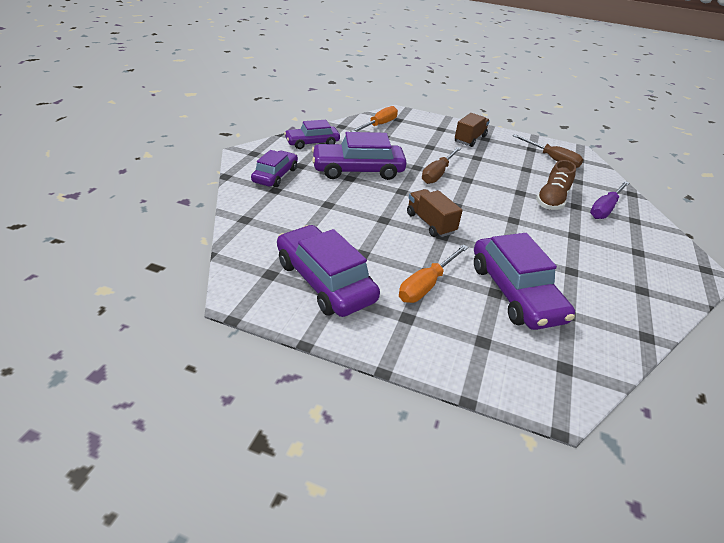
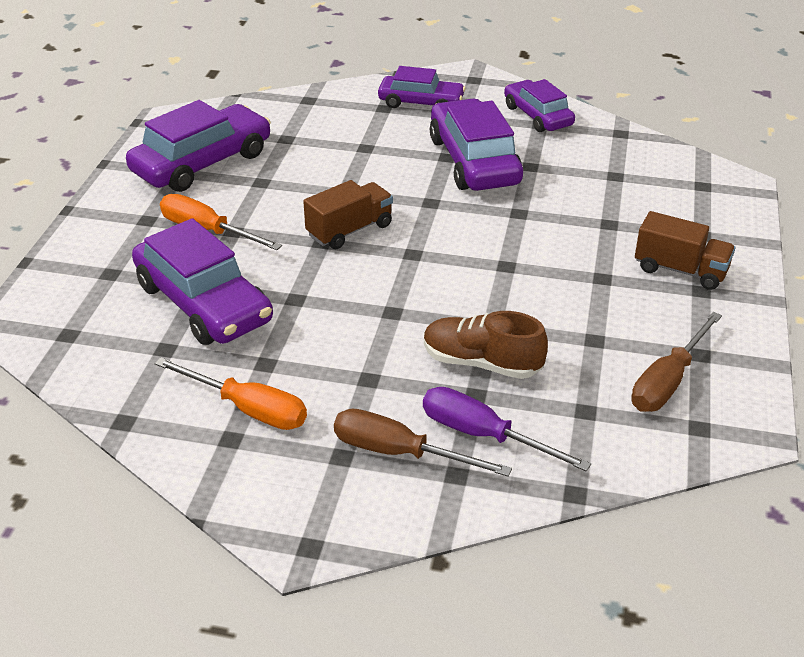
camera: 85 degrees right, 0 degrees up
(379, 125) = (655, 167): orange screwdriver -> orange screwdriver (248, 409)
(437, 174) = (508, 234): brown screwdriver -> brown screwdriver (399, 452)
(515, 292) = (203, 303): purple car -> purple car turned 105 degrees counterclockwise

